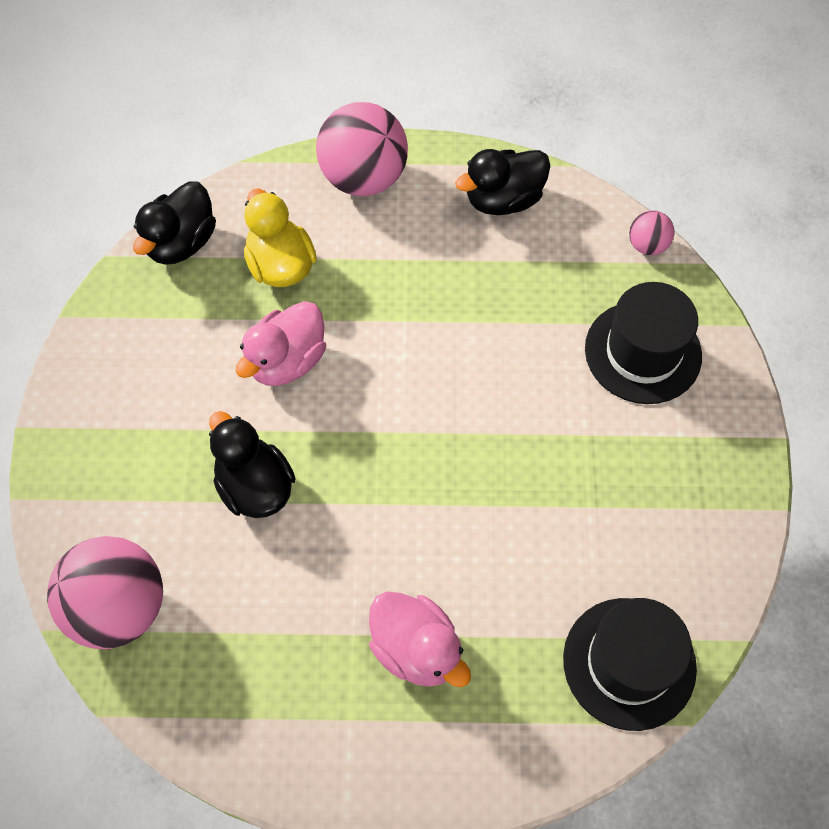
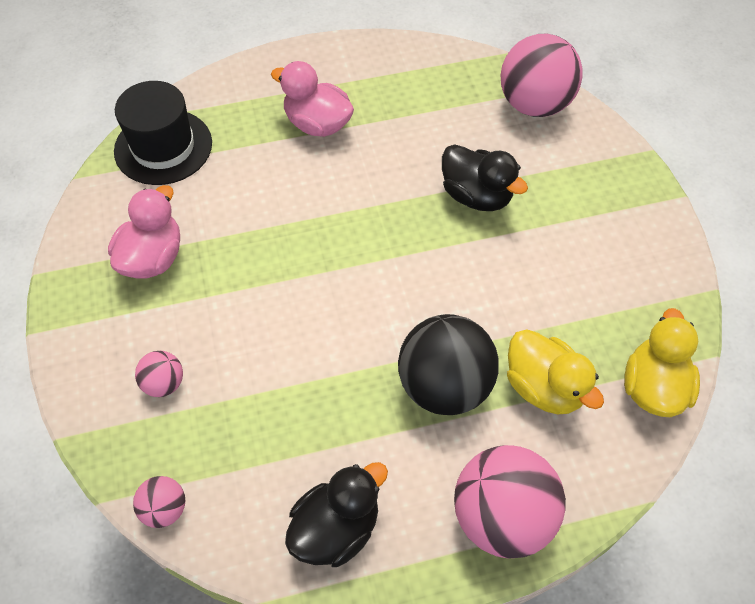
camera: 165 degrees right, 5 degrees down
(181, 243) = (653, 387): black duck -> yellow duck
(287, 361) = (495, 296): pink duck -> pink duck (153, 258)
(372, 288) = (444, 385): none -> black ball
(643, 352) = (164, 383): black hat -> pink ball

